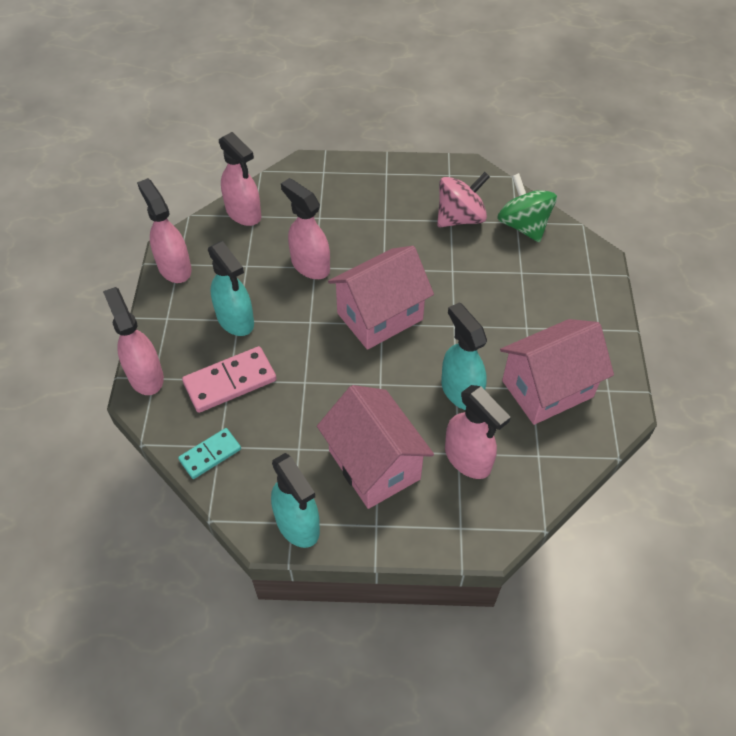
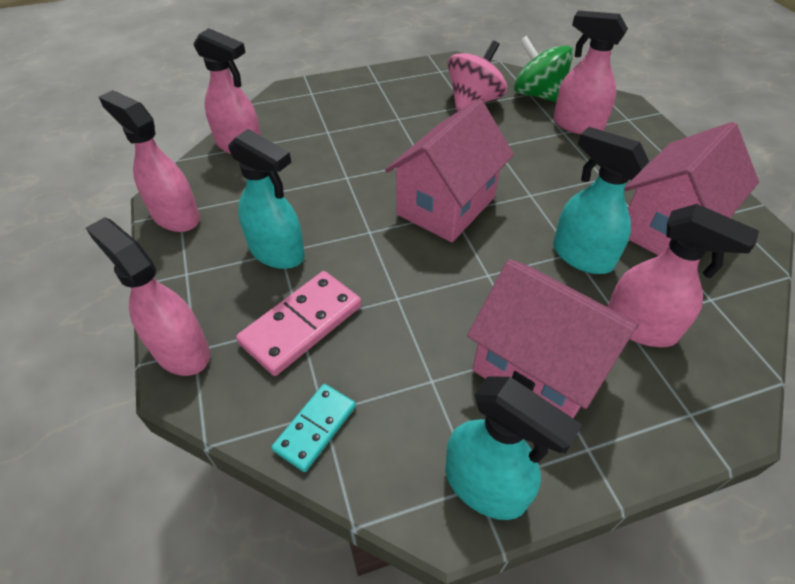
camera: 20 degrees left, 5 degrees down
(310, 265) = (340, 176): pink spray bottle -> pink spray bottle (577, 125)

